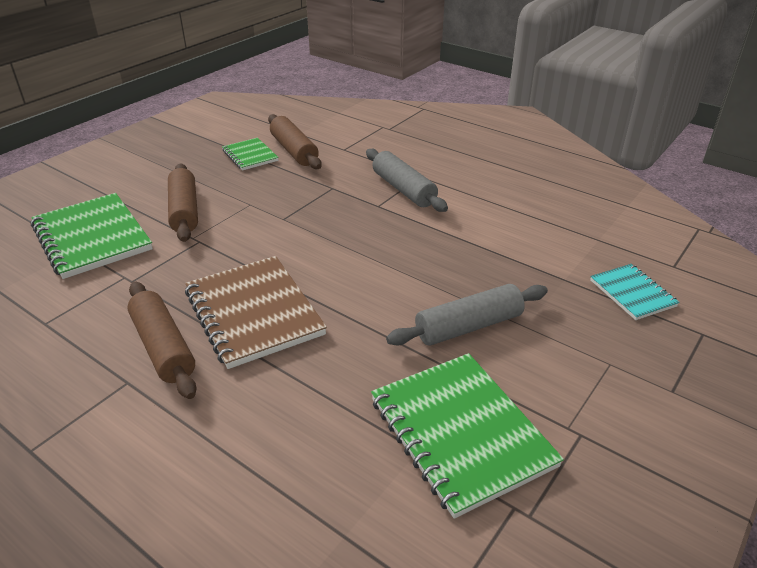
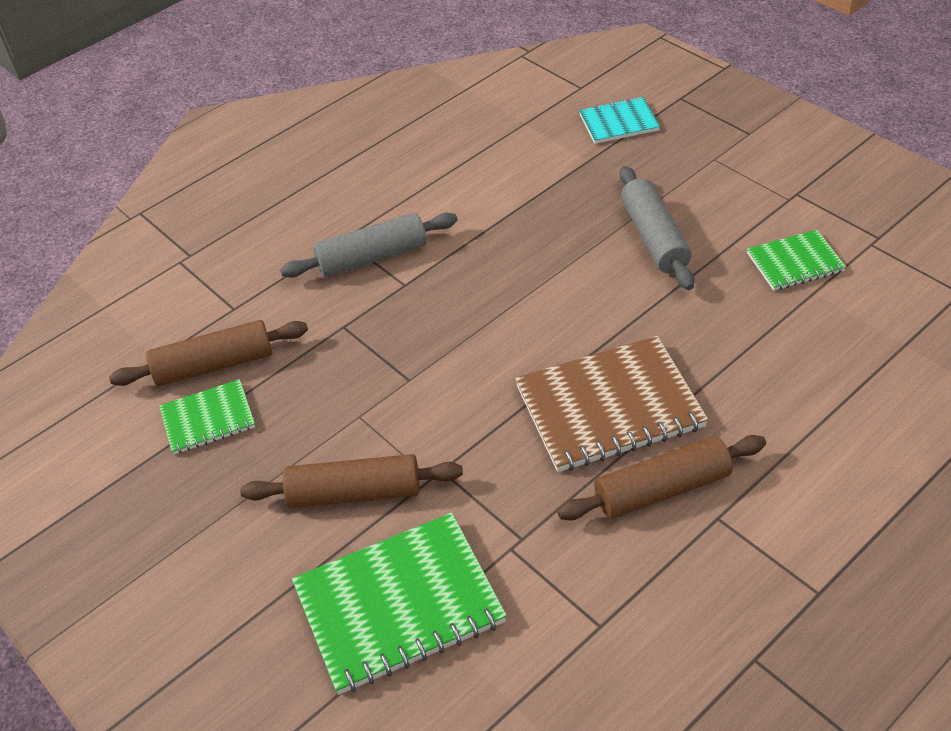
camera: 75 degrees left, 10 degrees up
(460, 433) = (795, 263): green notebook -> green notebook, size x0.55

